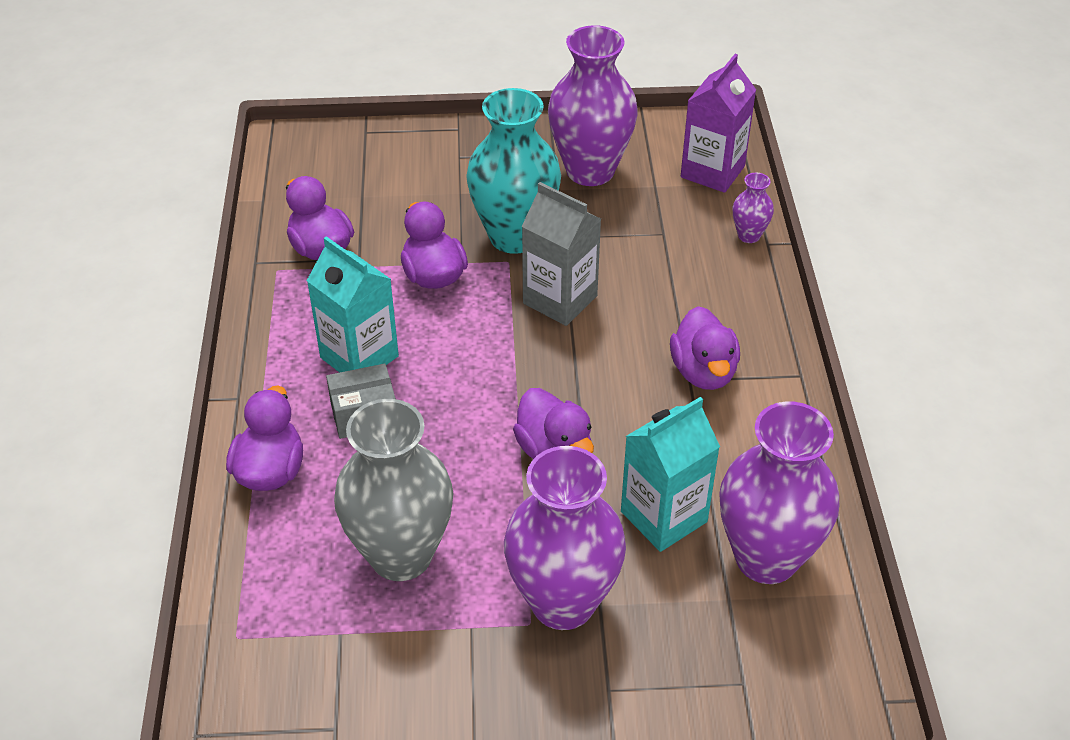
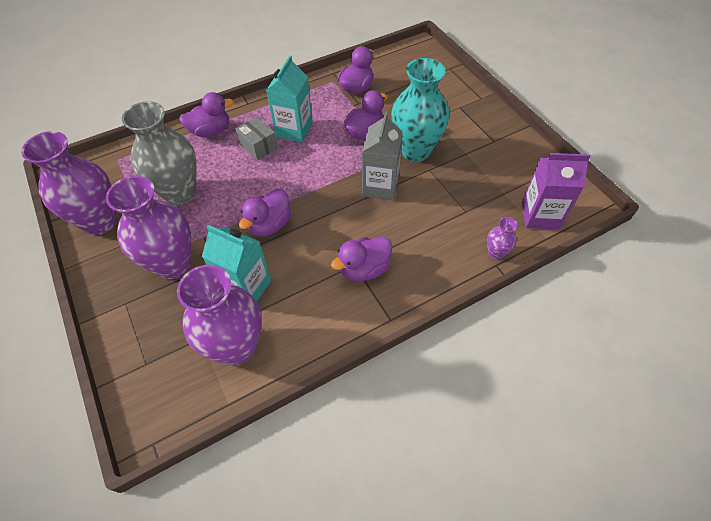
camera: 65 degrees right, 10 degrees up
(590, 171) = (493, 161): purple vase -> purple vase (100, 221)

